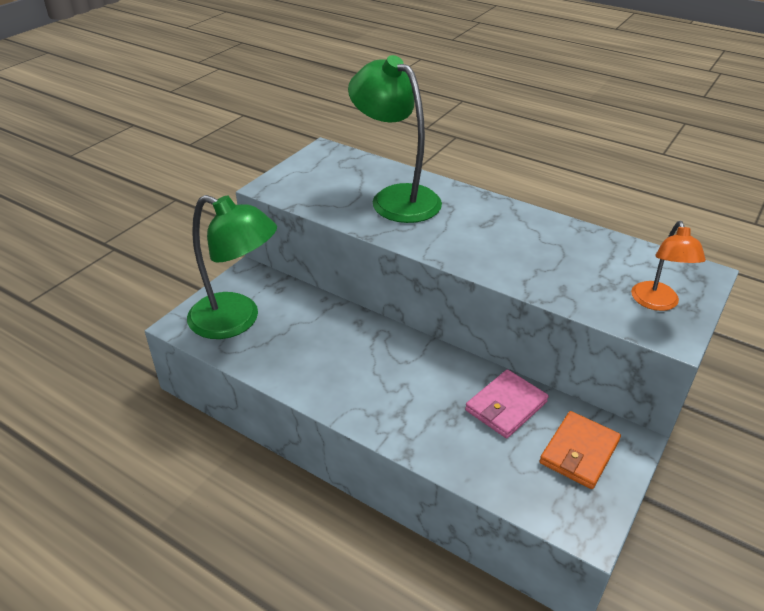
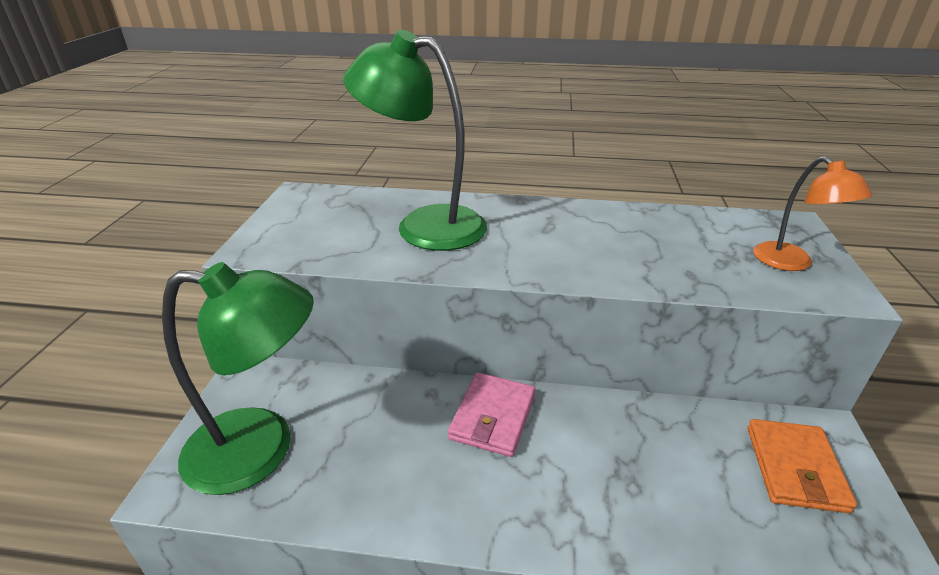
camera: 25 degrees left, 5 degrees down
(506, 406) = (675, 440): pink wallet -> pink wallet (492, 417)

